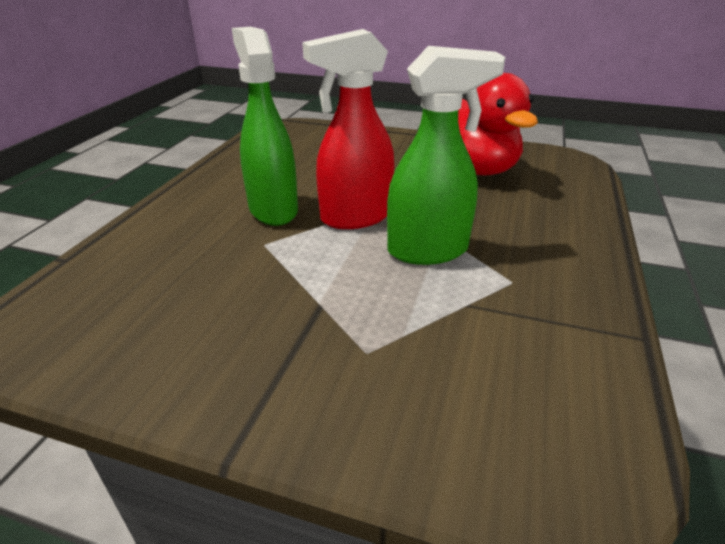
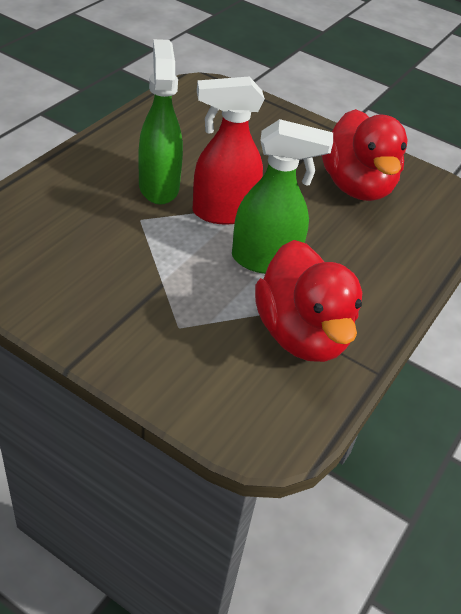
camera: 10 degrees right, 10 degrees up
(522, 318) = (301, 334): none -> red duck

